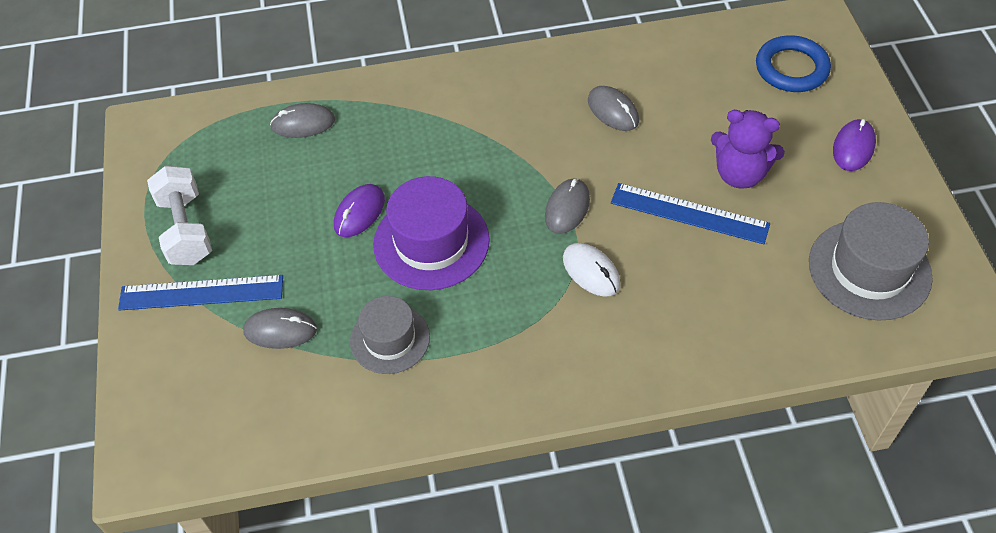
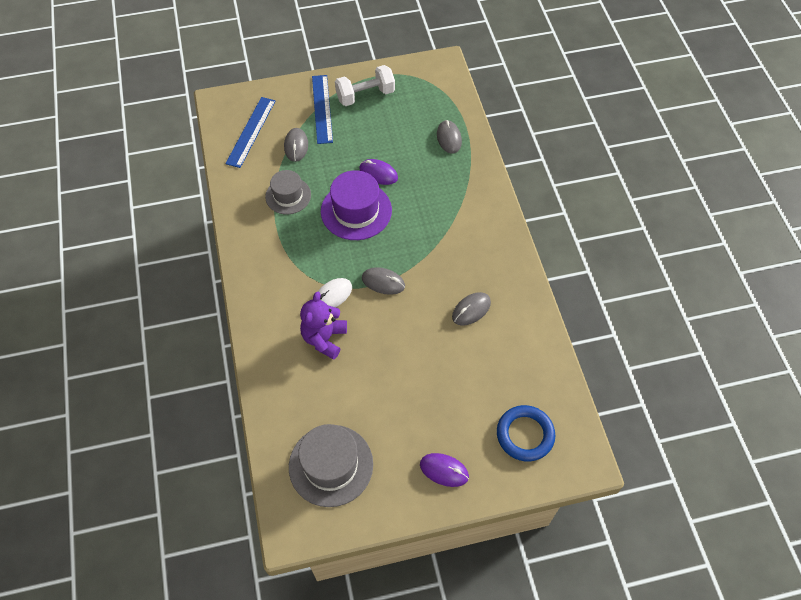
camera: 85 degrees right, 5 degrees up
(689, 214) = (379, 354): blue ruler -> blue ruler (251, 131)
(739, 174) = (415, 388): purple teddy bear -> purple teddy bear (324, 338)

